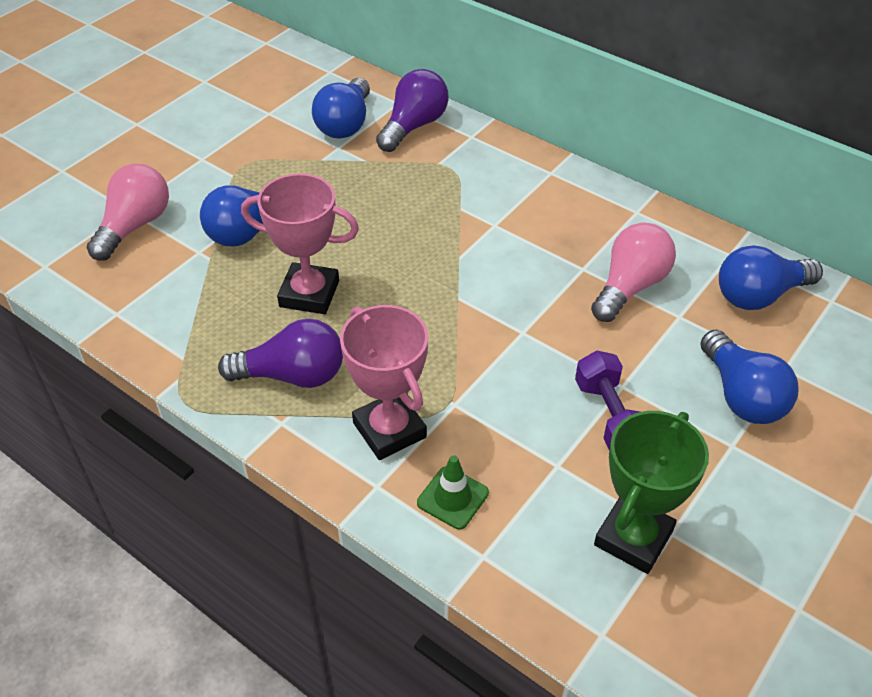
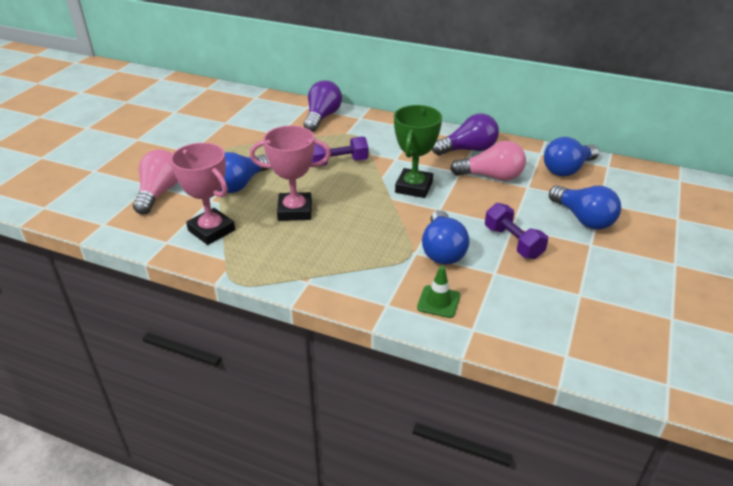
camera: 15 degrees left, 10 degrees down
(293, 375) = (304, 255): purple light bulb -> purple light bulb (468, 149)
(345, 124) = (278, 122): blue light bulb -> blue light bulb (442, 250)
(389, 430) = (381, 273): pink trophy -> pink trophy (211, 230)
(406, 217) = (339, 162): none -> purple dumbbell
(630, 286) = (491, 176): pink light bulb -> pink light bulb turned 75 degrees clockwise
(633, 537) = (558, 301): green trophy -> green trophy (414, 187)

